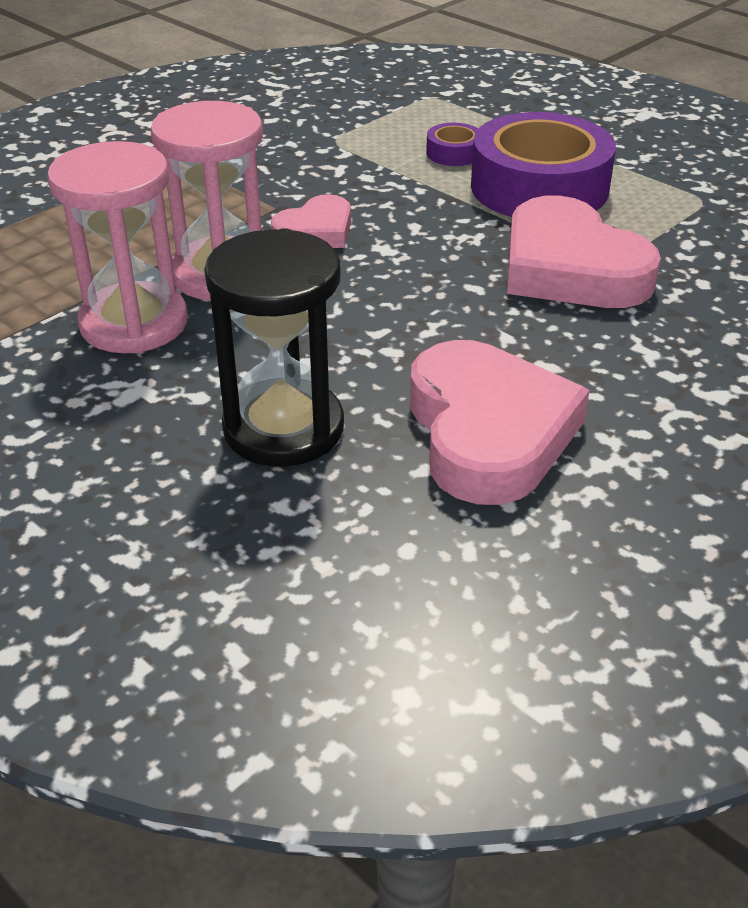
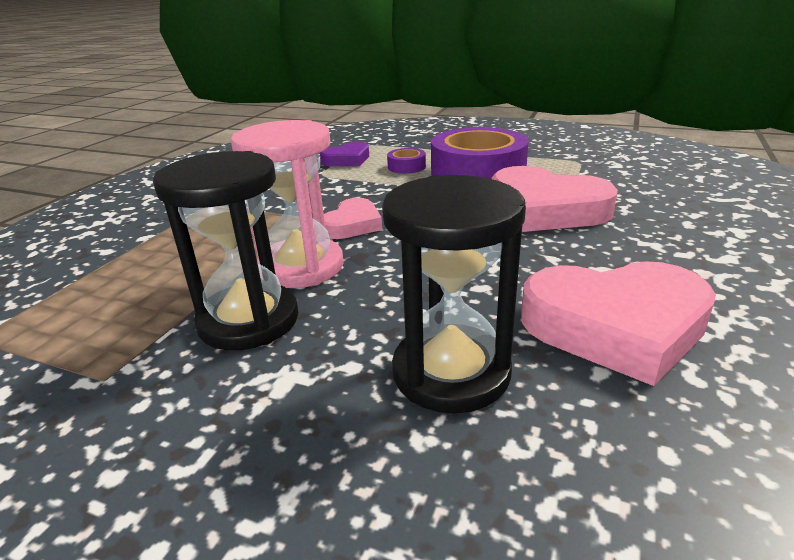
camera: 20 degrees left, 10 degrees down
(134, 323) = (248, 320): pink hourglass -> black hourglass
(385, 121) = (347, 160): none -> purple heart
(488, 432) = (615, 326): pink heart -> pink heart turned 120 degrees clockwise

